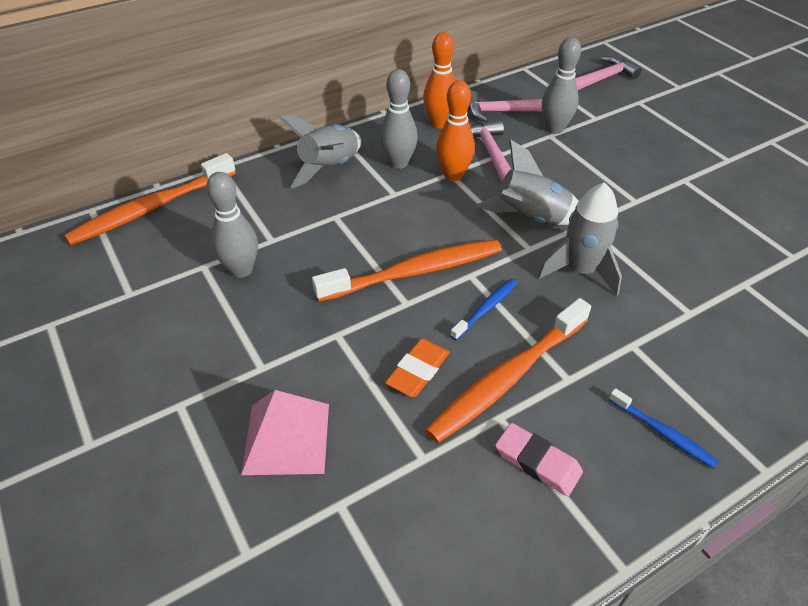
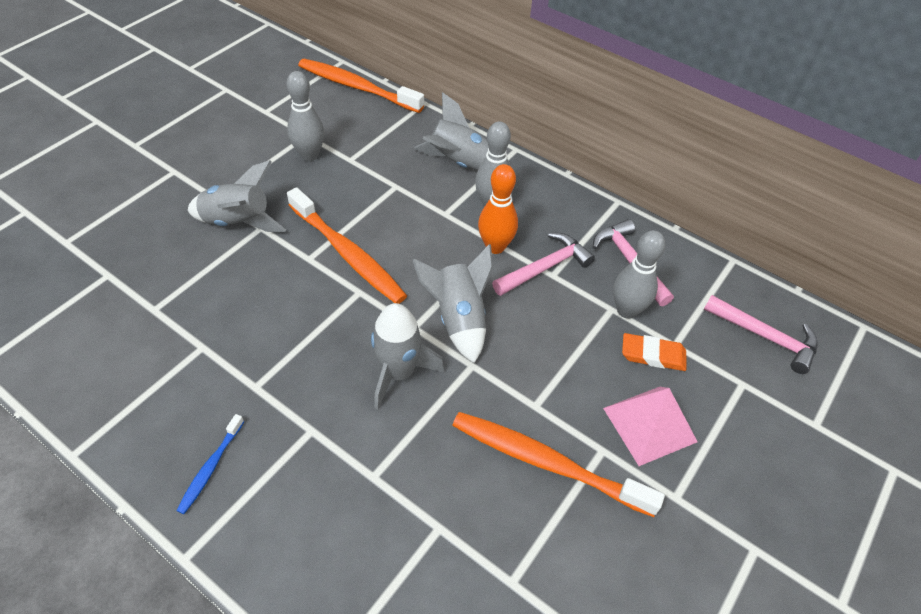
camera: 65 degrees right, 5 degrees up
(287, 438) = (157, 231): pink pyramid -> pink pyramid (649, 425)
(316, 353) = (238, 222): none -> grey rocket
(418, 371) = (237, 285): orange eraser -> orange eraser (653, 355)
(439, 123) = (573, 216): orange bowling pin -> none
(485, 309) = (320, 311): blue toothbrush -> none
(507, 378) = (245, 343): orange toothbrush -> orange toothbrush (547, 462)
(537, 462) = (162, 380): pink eraser -> none

